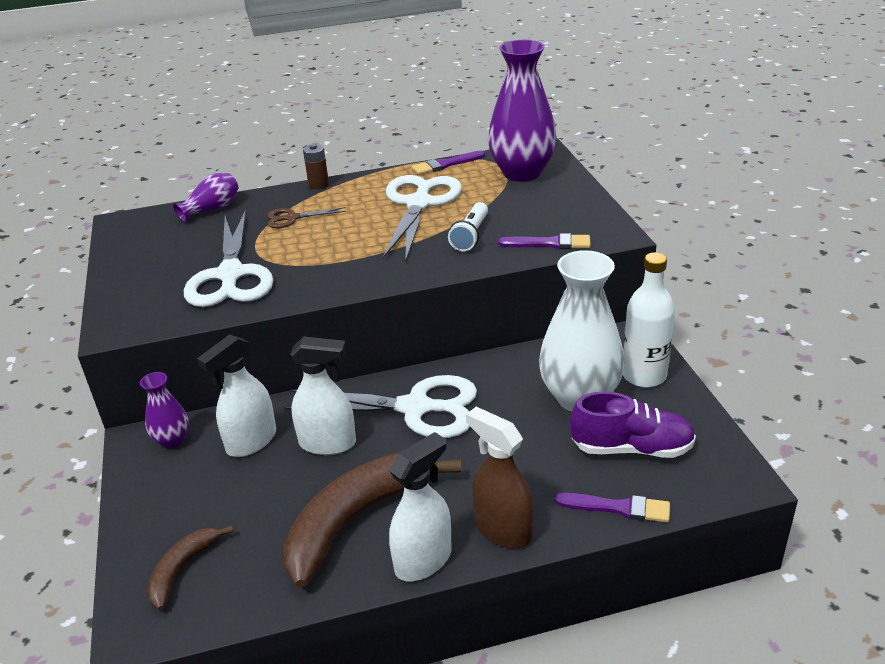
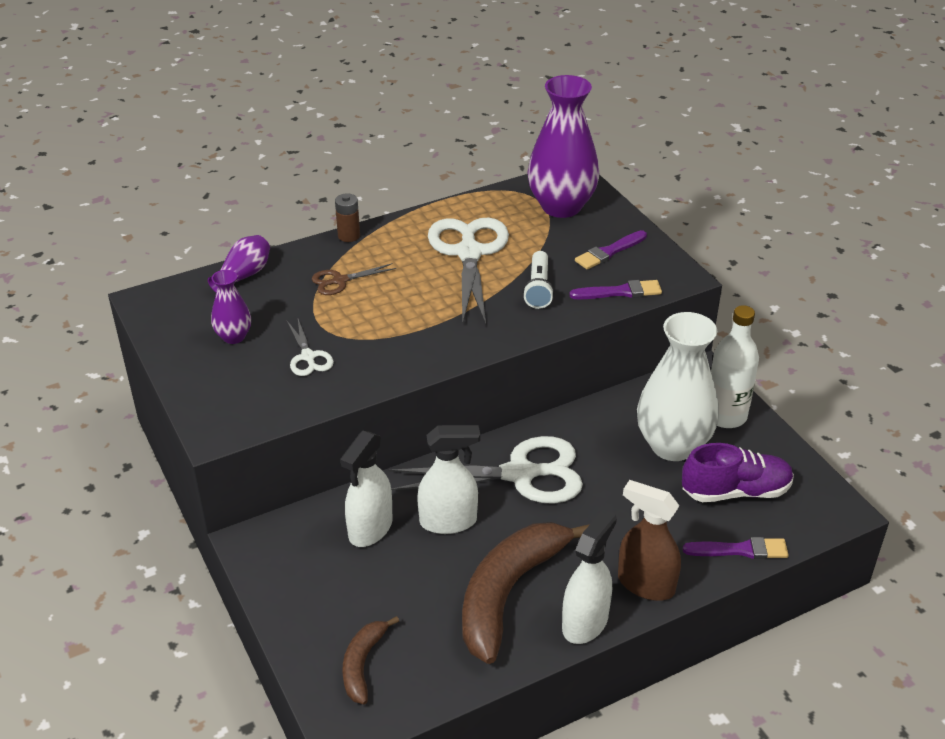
camera: 15 degrees left, 5 degrees up
(172, 440) = (287, 538): purple vase -> purple vase (234, 337)
(230, 275) = (308, 357): white scissors -> white scissors, size x0.47
(446, 164) = (476, 200): purple brush -> purple brush (609, 252)

